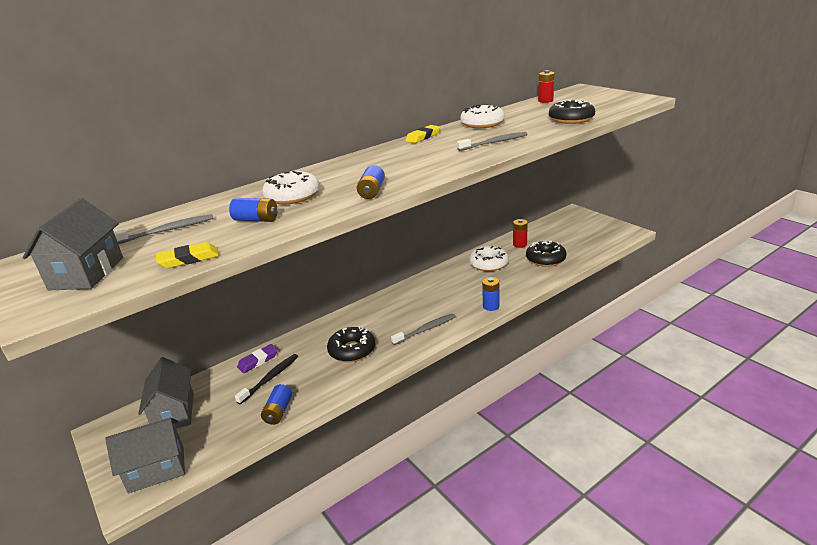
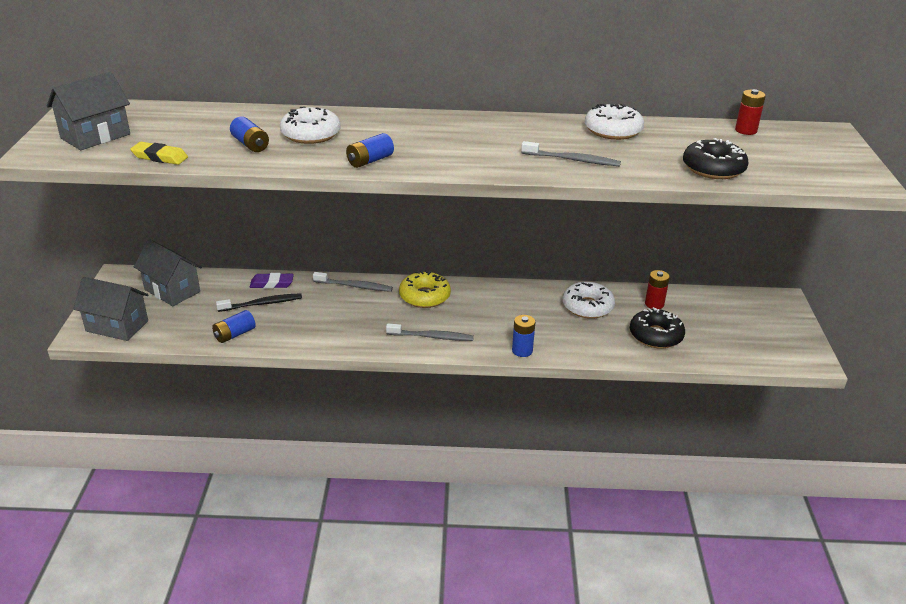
camera: 35 degrees right, 5 degrees up
(166, 231) = (185, 124): grey toothbrush -> grey toothbrush (354, 286)
(174, 413) = (172, 290): grey house -> grey house turned 75 degrees counterclockwise
(352, 350) = (348, 318): black donut -> none
(384, 309) = (424, 296): none -> yellow donut
(423, 137) = (526, 120): yellow eraser -> none

